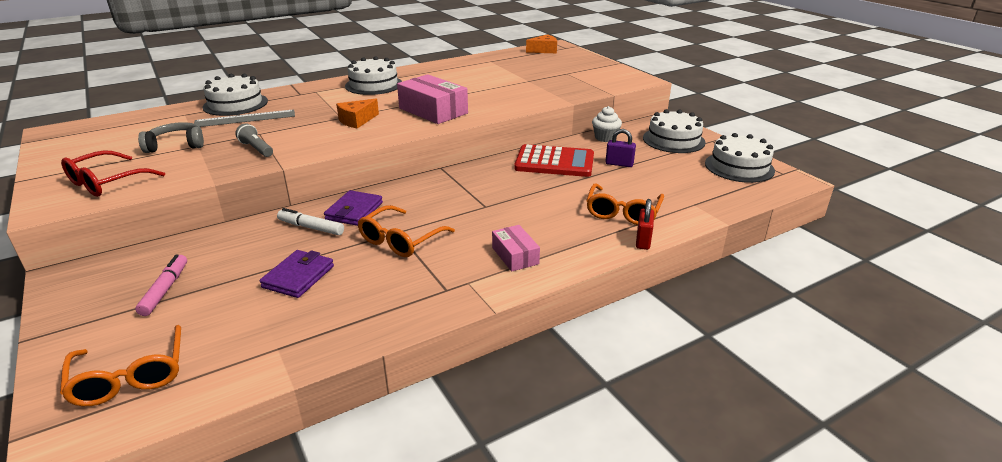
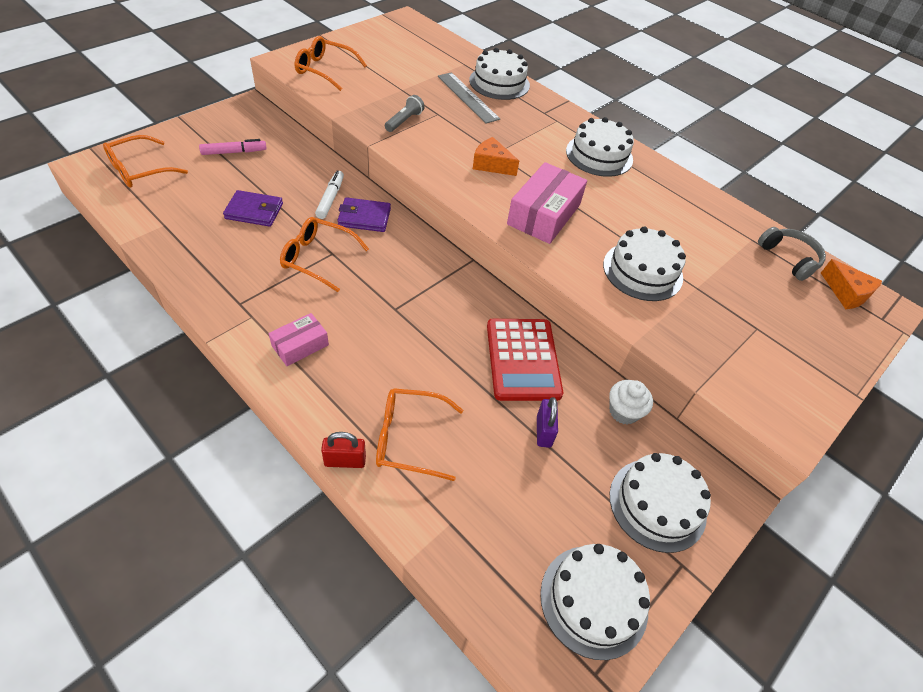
camera: 70 degrees right, 20 degrees up
(106, 183) = (324, 70): red glasses -> orange glasses
(176, 145) = (398, 79): grey headphones -> grey headphones (789, 258)
(507, 91) = (642, 271): none -> white cake

